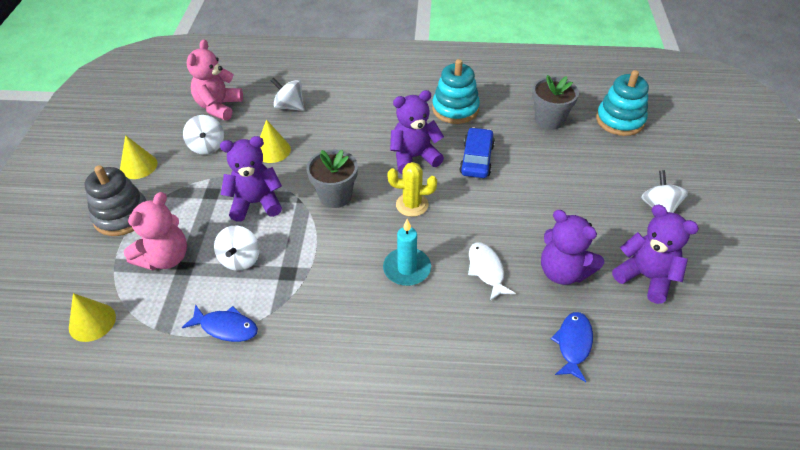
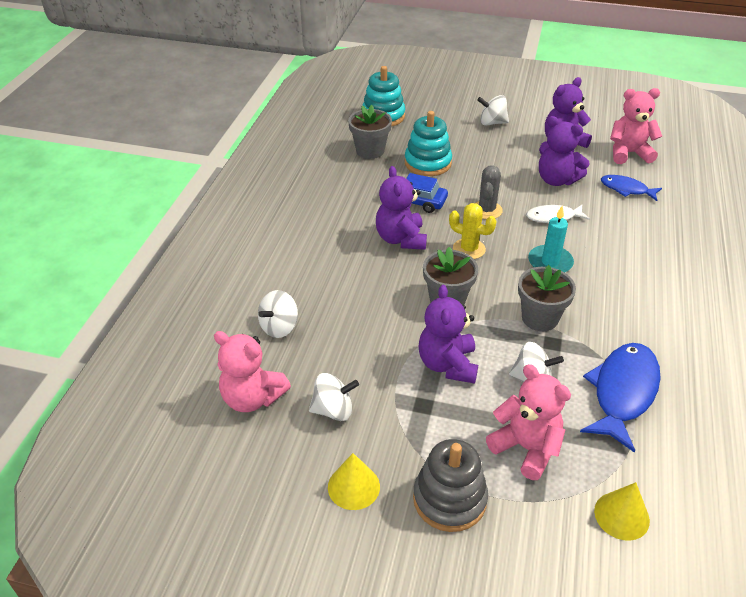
camera: 80 degrees left, 5 degrees down
(226, 327) = (622, 392): blue fish -> blue fish, size x1.74
(272, 150) = (359, 346): yellow cone -> none
(320, 262) = (540, 318): none -> grey flower pot
(412, 205) = (469, 249): yellow cactus -> yellow cactus turned 75 degrees counterclockwise
(455, 109) = (333, 202): turquoise stacking toy -> turquoise stacking toy (428, 163)
(480, 214) = (486, 210): none -> grey cactus
(563, 272) = (556, 180): purple teddy bear -> purple teddy bear turned 75 degrees clockwise
(663, 350) = (628, 153): none -> pink teddy bear

